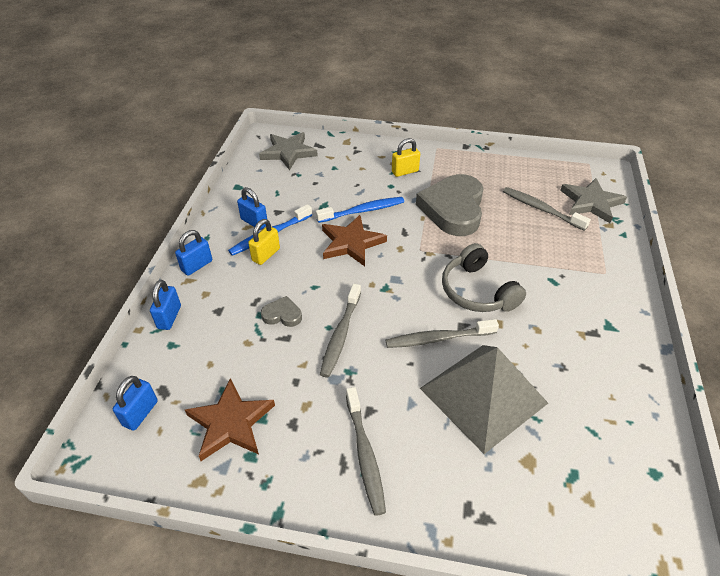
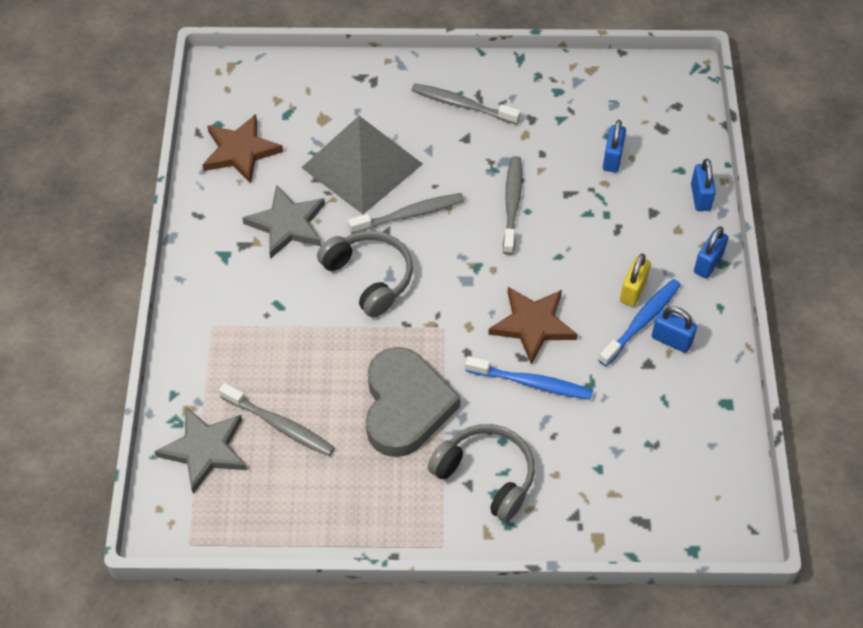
camera: 170 degrees right, 10 degrees up
(140, 413) = (669, 108): blue padlock -> blue padlock (612, 158)
(230, 423) = (586, 112): brown star -> brown star (240, 151)
(282, 315) = (581, 217): grey heart -> none
(288, 152) = (684, 493): grey star -> grey star (287, 224)
(363, 211) = (531, 383): blue toothbrush -> blue toothbrush turned 135 degrees counterclockwise
(365, 454) = (462, 105): grey toothbrush -> grey toothbrush turned 45 degrees counterclockwise
(405, 171) = (486, 476): yellow padlock -> grey headphones

